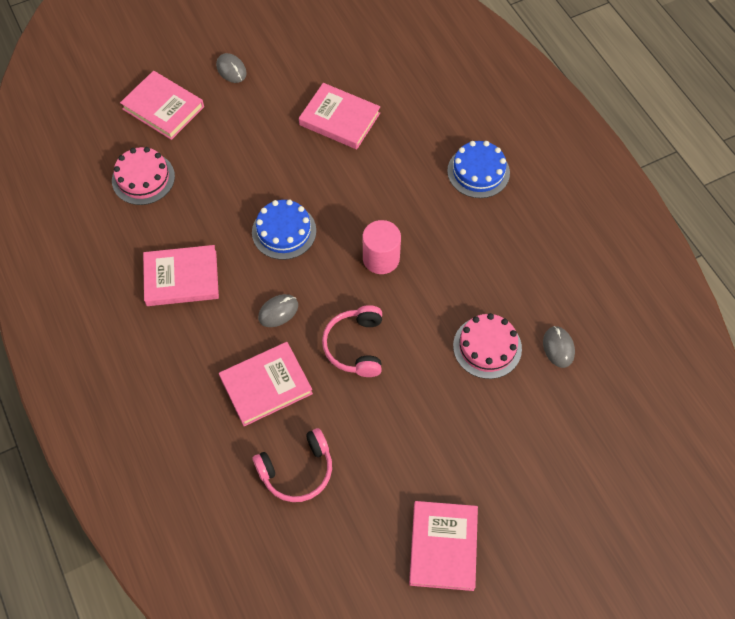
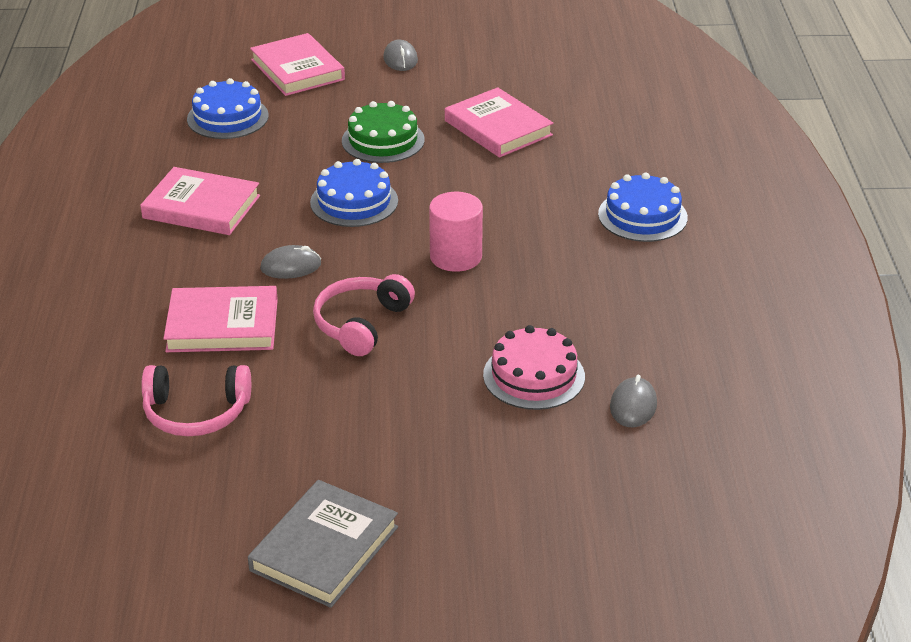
camera: 25 degrees right, 25 degrees down
(143, 178) = (227, 117): pink cake -> blue cake
(268, 161) = (383, 140): none -> green cake
(443, 546) = (324, 548): pink book -> grey book

